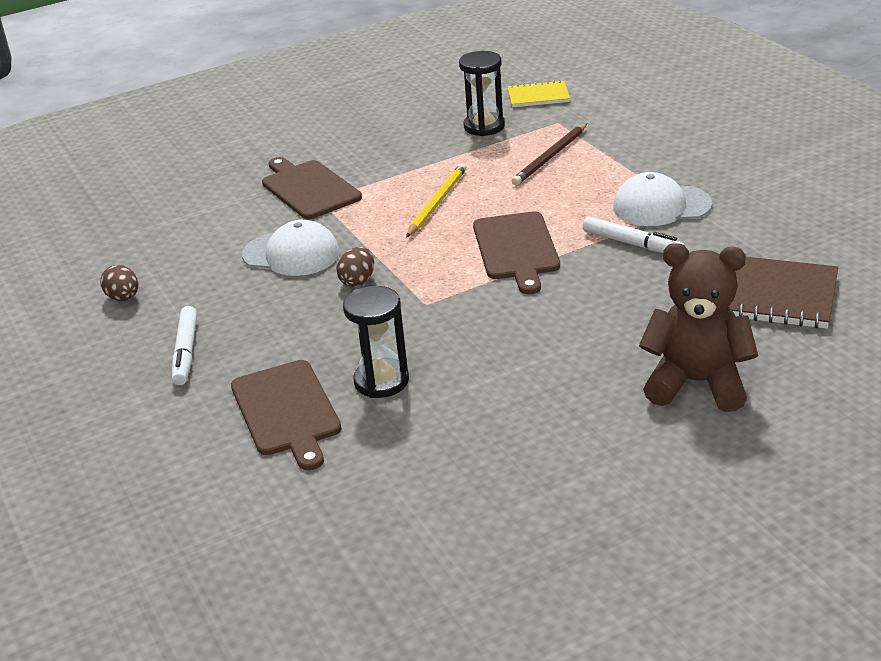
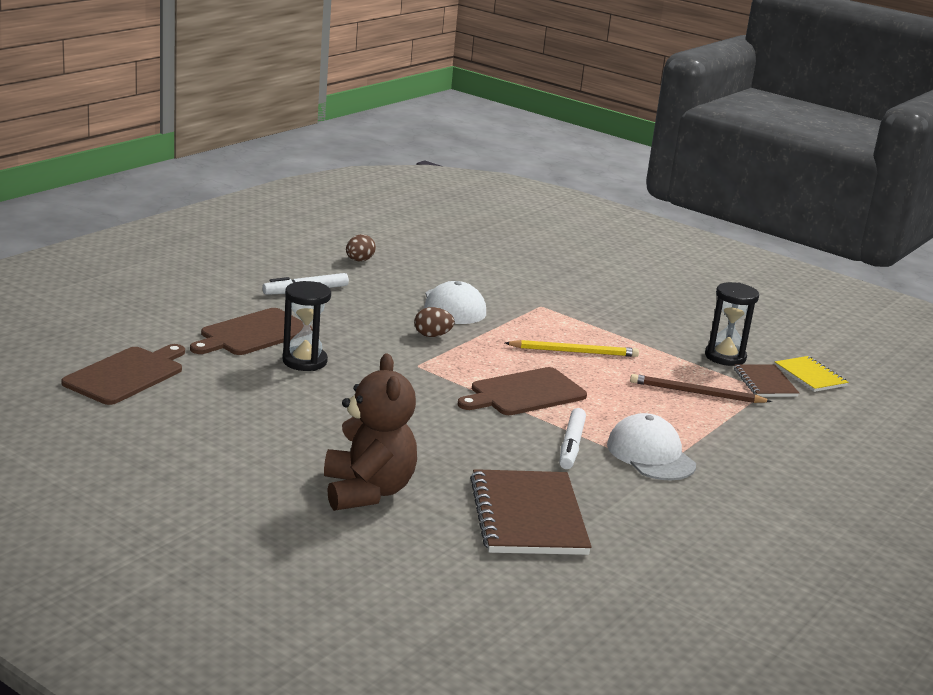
camera: 60 degrees right, 10 degrees down
(308, 188) = (555, 299): brown cutting board -> brown cutting board (126, 375)
(543, 120) = (765, 383): none -> brown notebook

